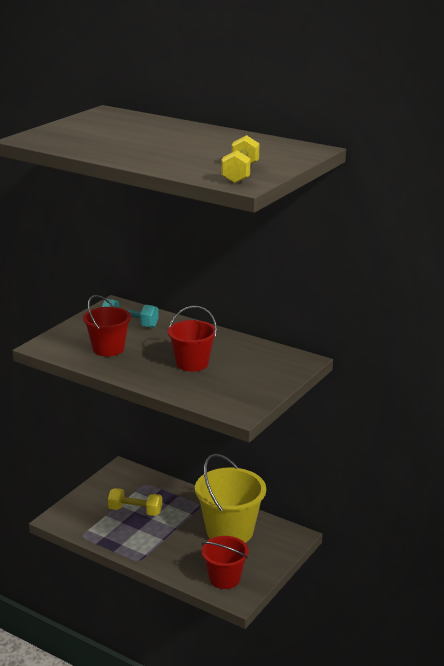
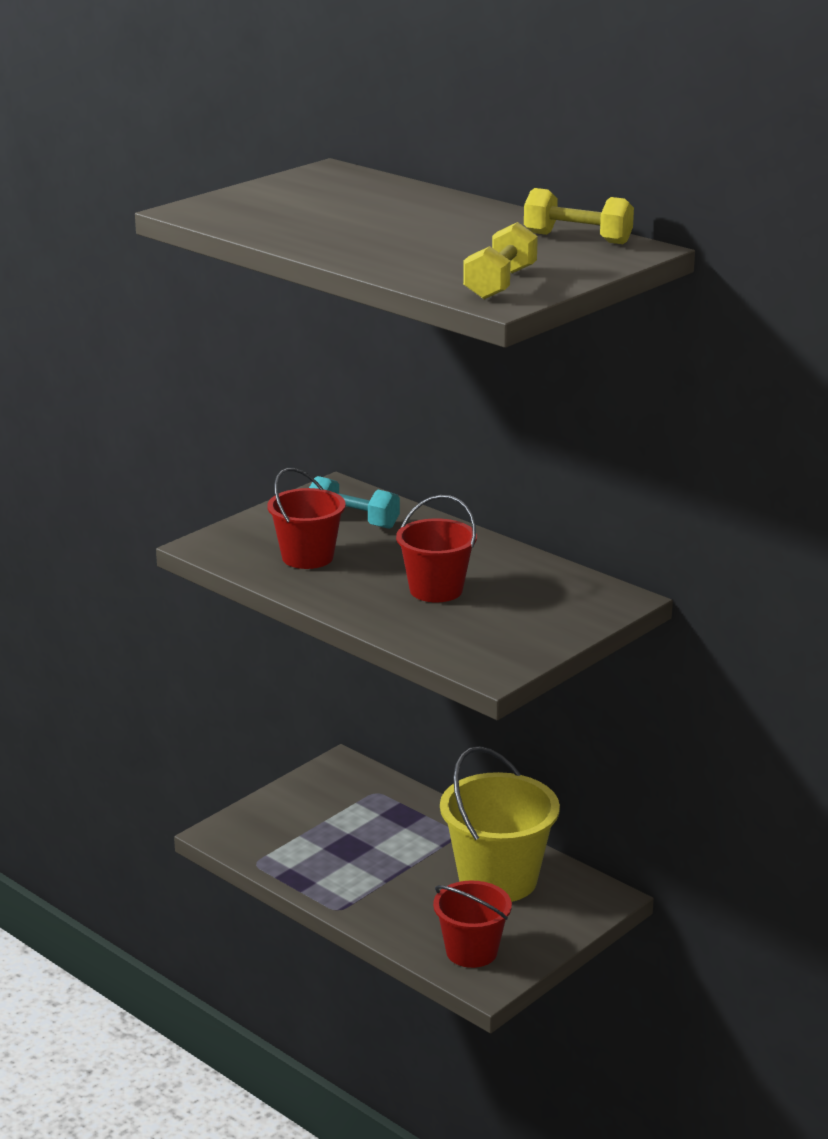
camera: 10 degrees right, 0 degrees up
(135, 511) = (349, 833): yellow dumbbell -> yellow dumbbell (577, 238)

